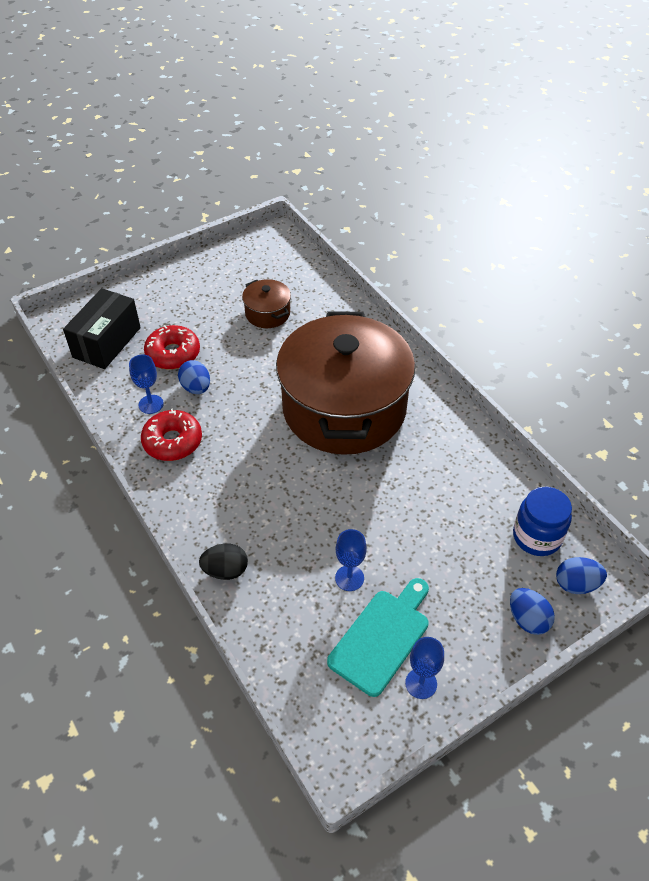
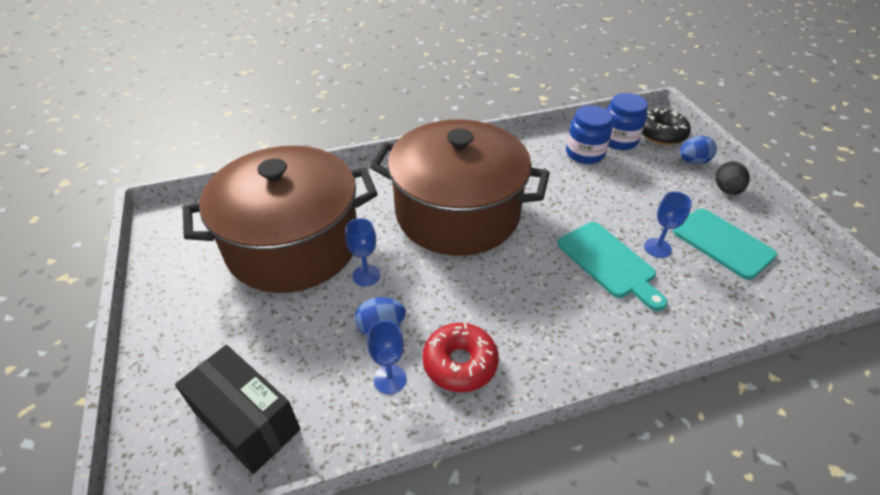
camera: 75 degrees left, 5 degrees down
(173, 354) = (311, 343): red donut -> none
(225, 570) = (649, 338): black egg -> black egg (726, 190)
(267, 313) = (293, 244): brown pot -> brown pot, size x2.48
(314, 535) = (609, 262): none -> turquoise cutting board
(421, 683) = (757, 227): blue goblet -> blue goblet (366, 275)
(491, 503) = (584, 153): none -> blue jar
(576, 584) = (661, 134): blue egg -> black donut

